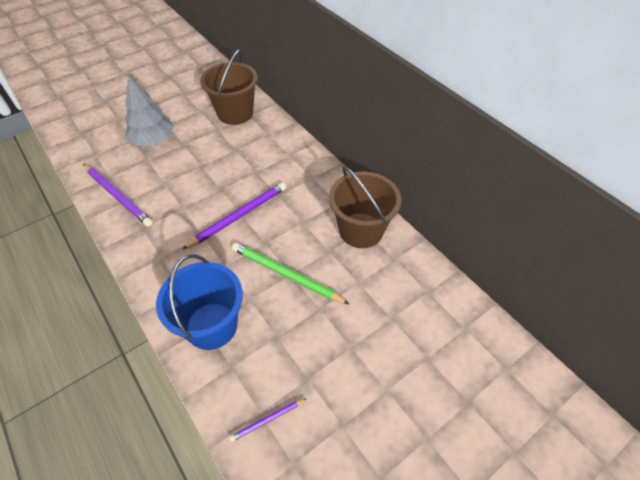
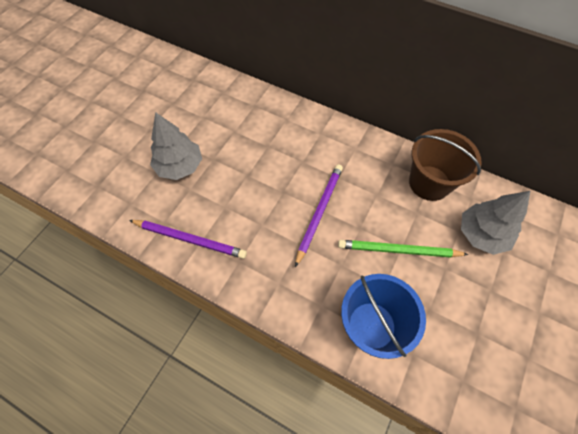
camera: 25 degrees left, 10 degrees up
(235, 113) = (239, 108): brown bucket -> none
(267, 420) = (473, 384): purple pencil -> none
(379, 294) = (481, 234): none -> grey tree

